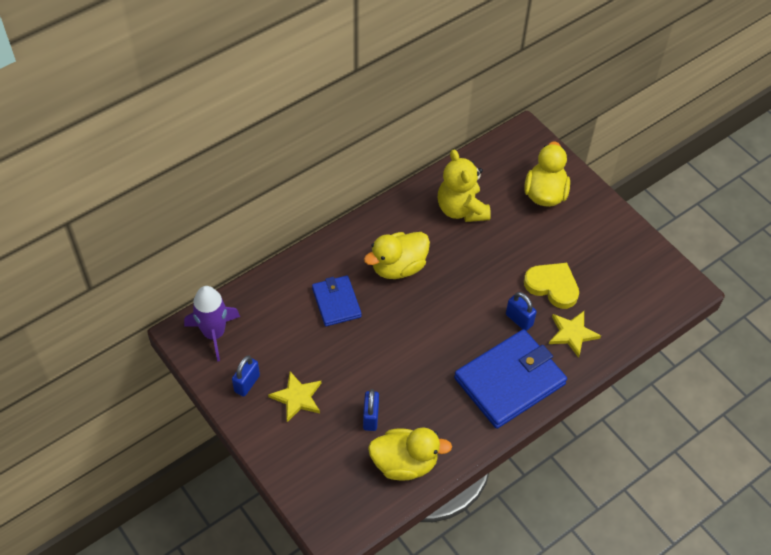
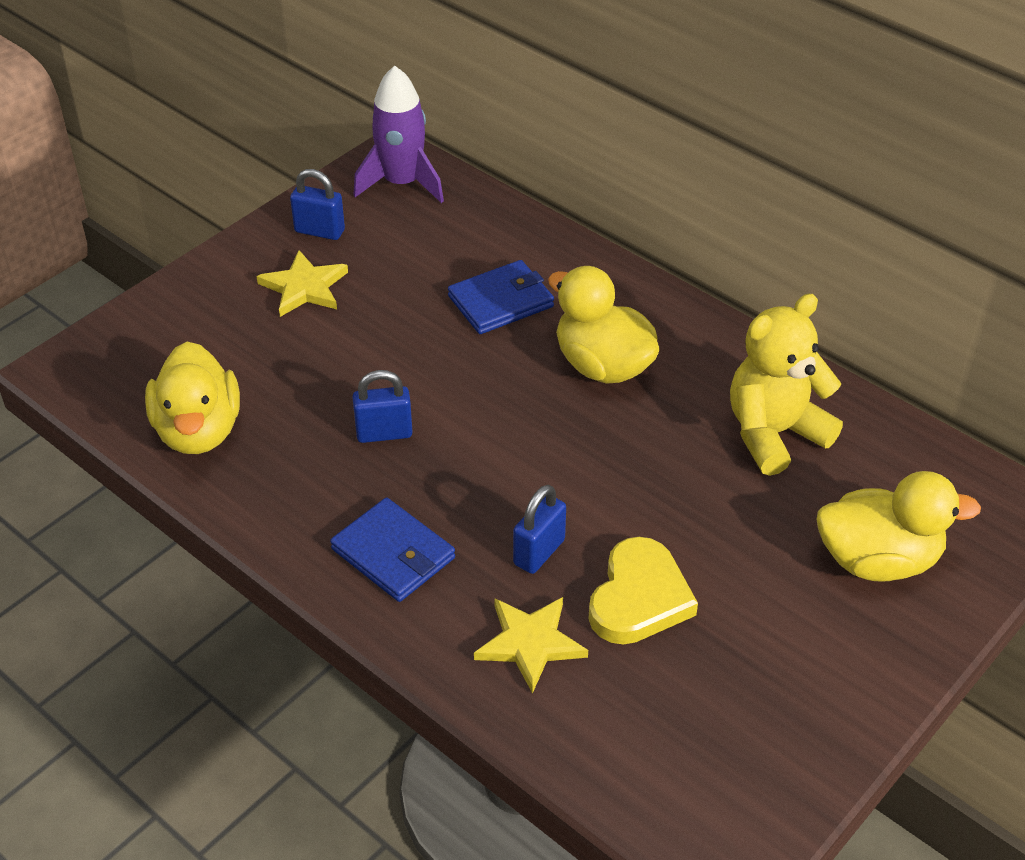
camera: 80 degrees right, 10 degrees down
(371, 418) = (281, 376): blue padlock -> blue padlock (384, 433)
(510, 381) = (393, 554): blue wallet -> blue wallet, size x0.56

